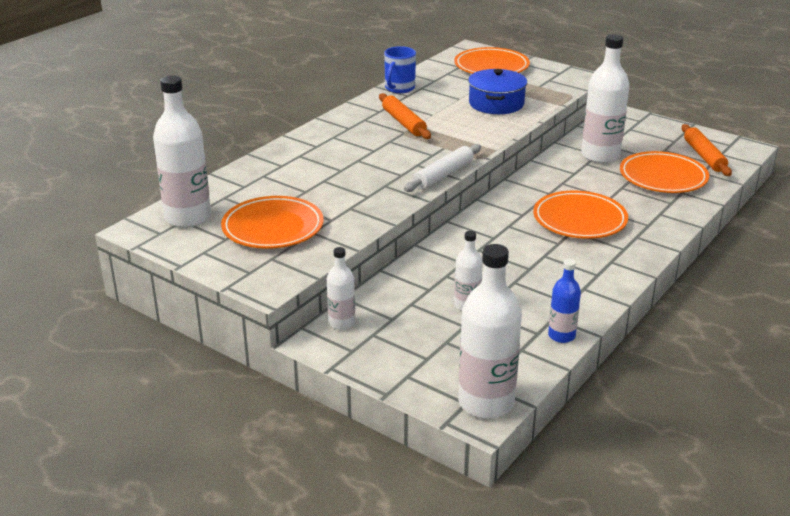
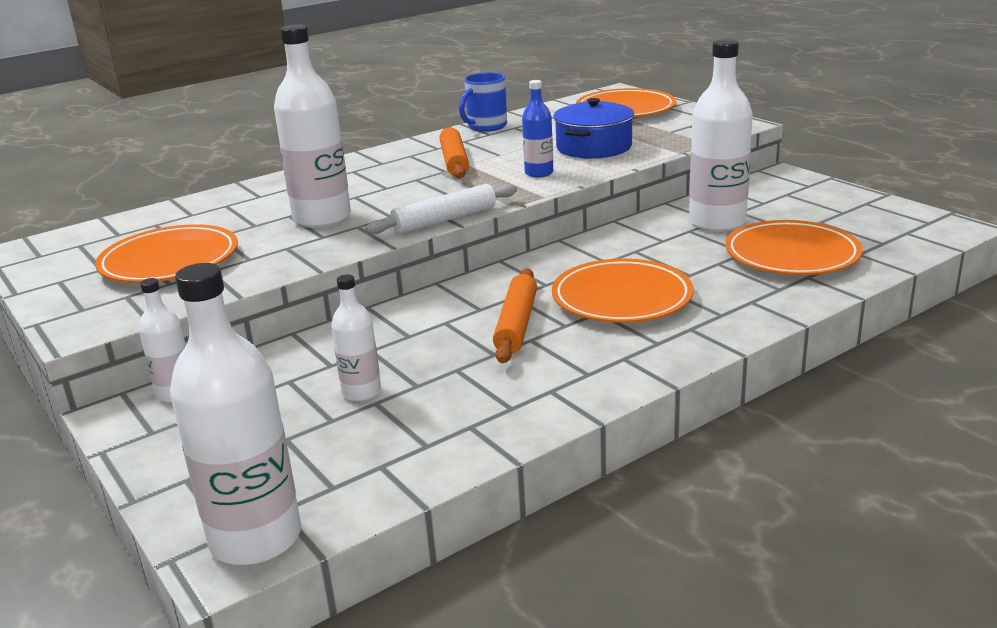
camera: 20 degrees right, 5 degrees down
(188, 217) = (89, 242): white bottle -> white bottle (322, 218)
(561, 336) = (459, 454): blue bottle -> blue bottle (539, 173)
(704, 156) = (876, 233): orange rolling pin -> orange rolling pin (516, 324)

